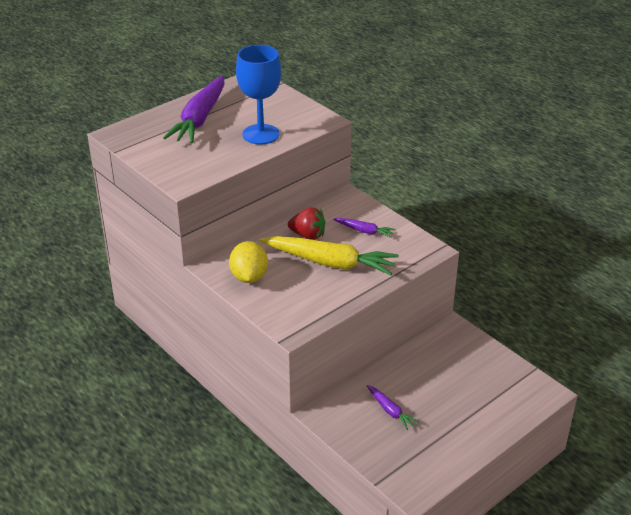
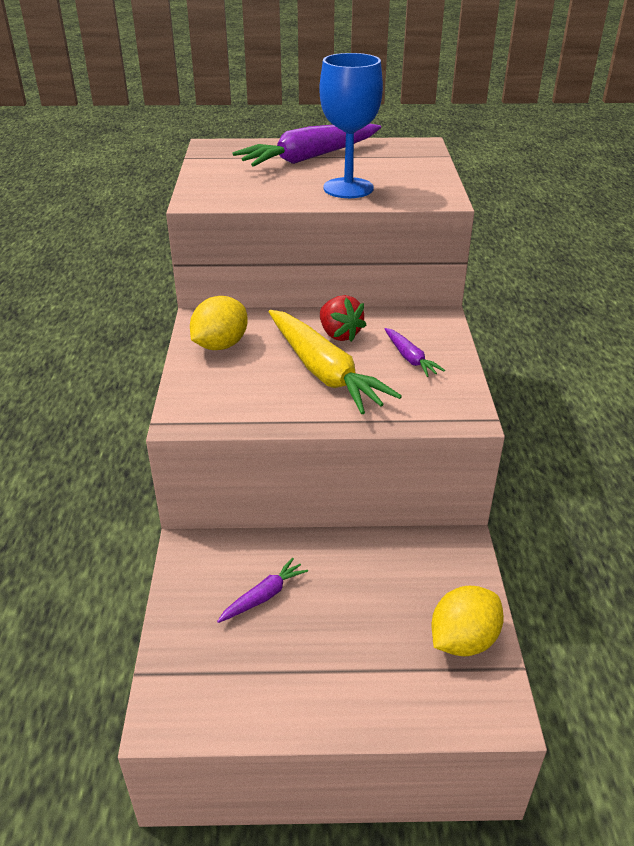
camera: 40 degrees right, 0 degrees up
(390, 411) = (264, 596): purple carrot -> purple carrot turned 135 degrees counterclockwise
(501, 372) = (463, 640): none -> yellow lemon

